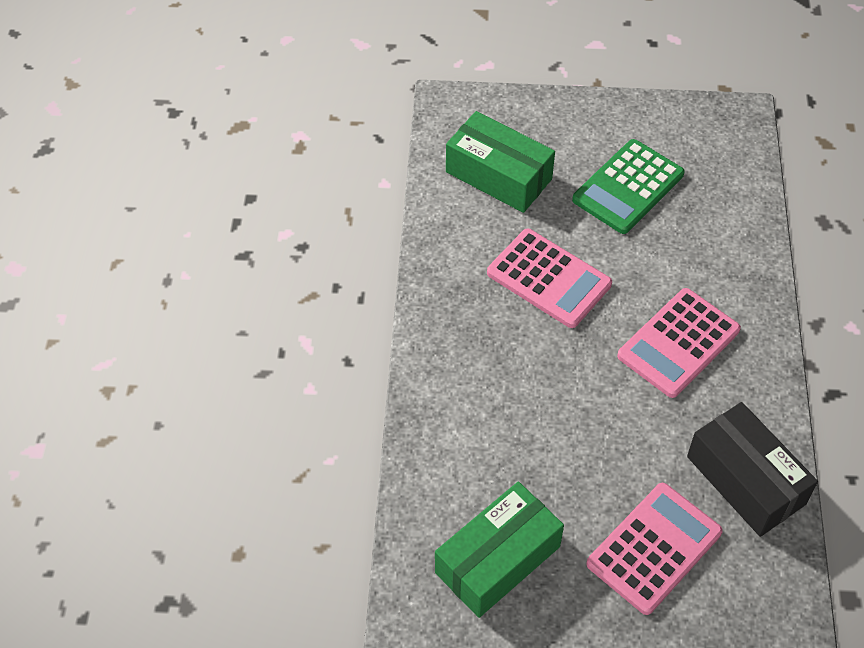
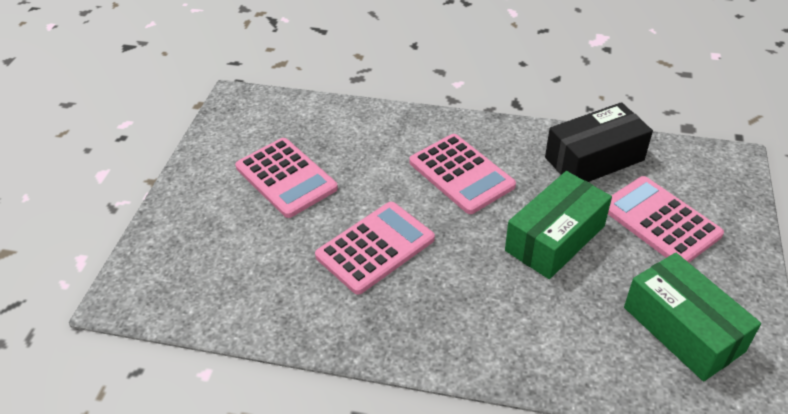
camera: 80 degrees left, 10 degrees down
(498, 175) = (236, 268): green box -> green box (555, 238)
(628, 187) = (286, 178): green calculator -> pink calculator

